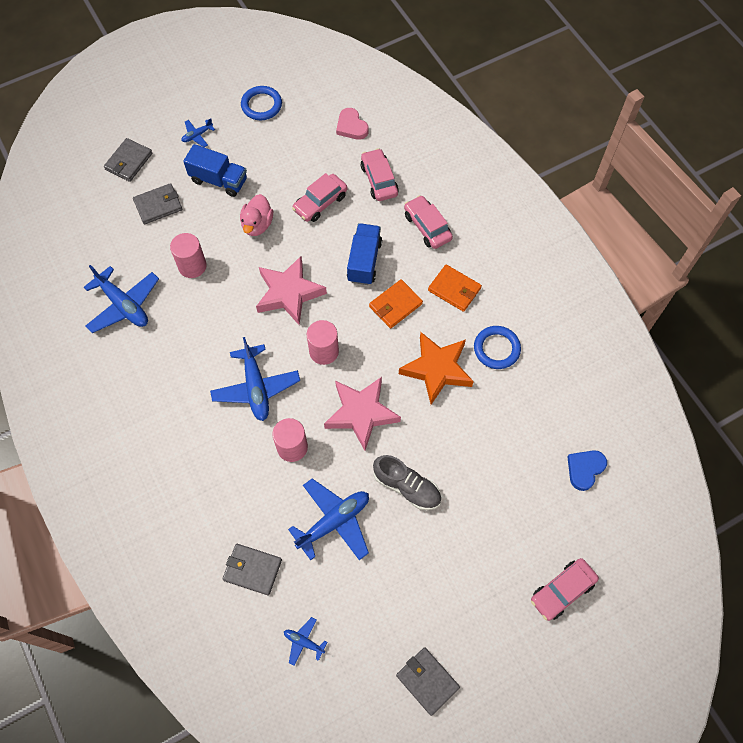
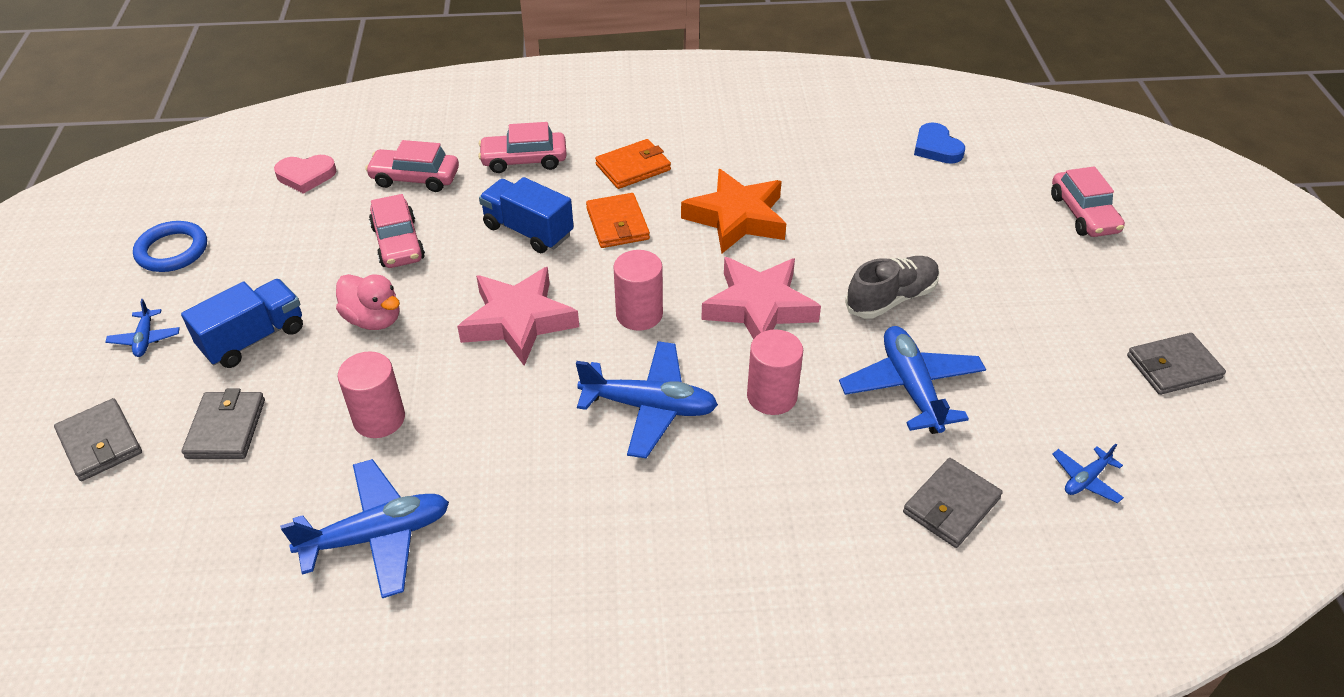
camera: 65 degrees left, 20 degrees down
(496, 349) = (740, 161): blue ring -> none

